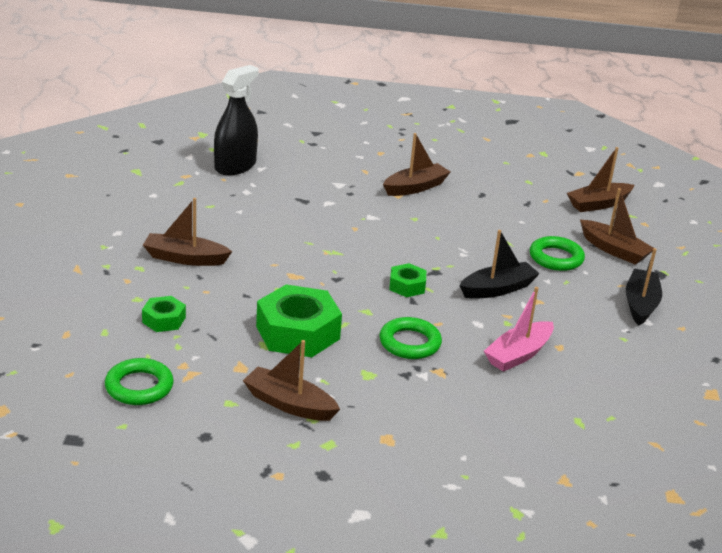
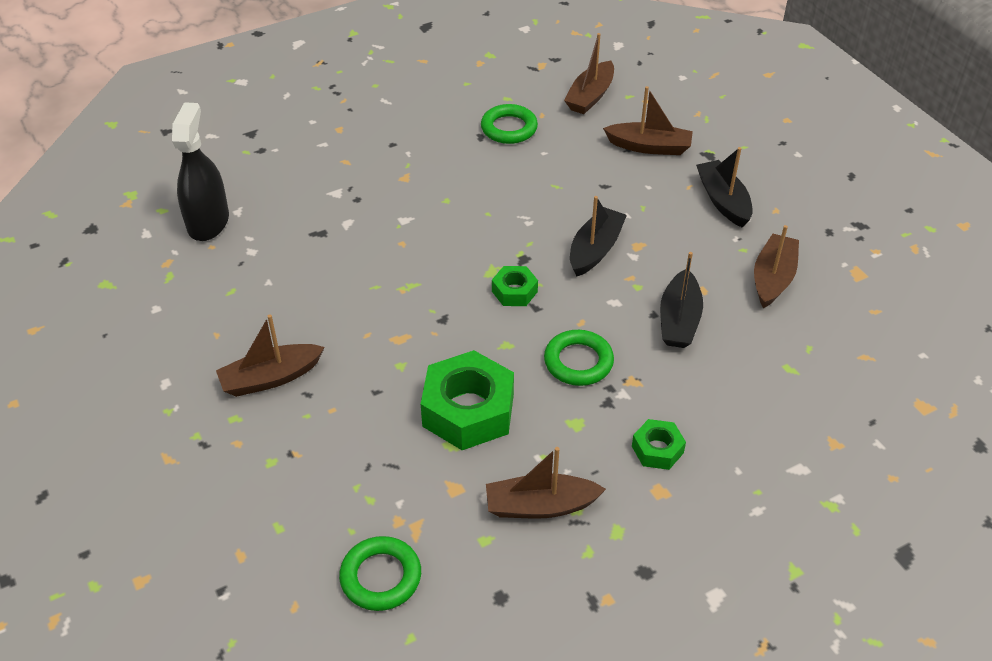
camera: 30 degrees left, 15 degrees up
(164, 320) = (324, 473): green nut -> green nut (657, 449)
(415, 187) = (412, 159): brown boat -> brown boat (772, 278)
(518, 355) = (679, 320): pink boat -> black boat
(556, 258) = (611, 183): green ring -> green ring (509, 128)

